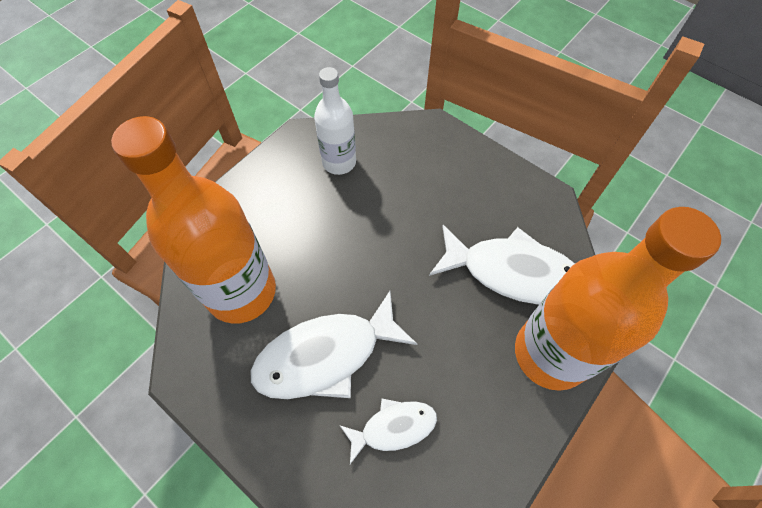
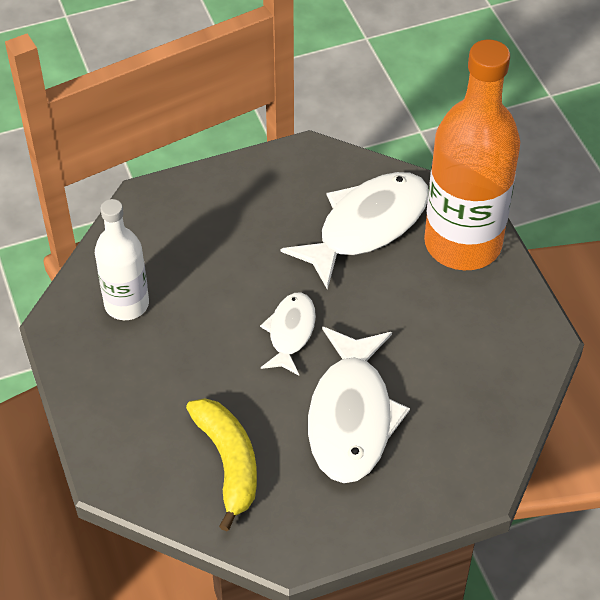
camera: 60 degrees left, 10 degrees down
(241, 292) = (228, 463): orange bottle -> yellow banana
(393, 427) = (455, 394): white fish -> white fish (290, 332)

